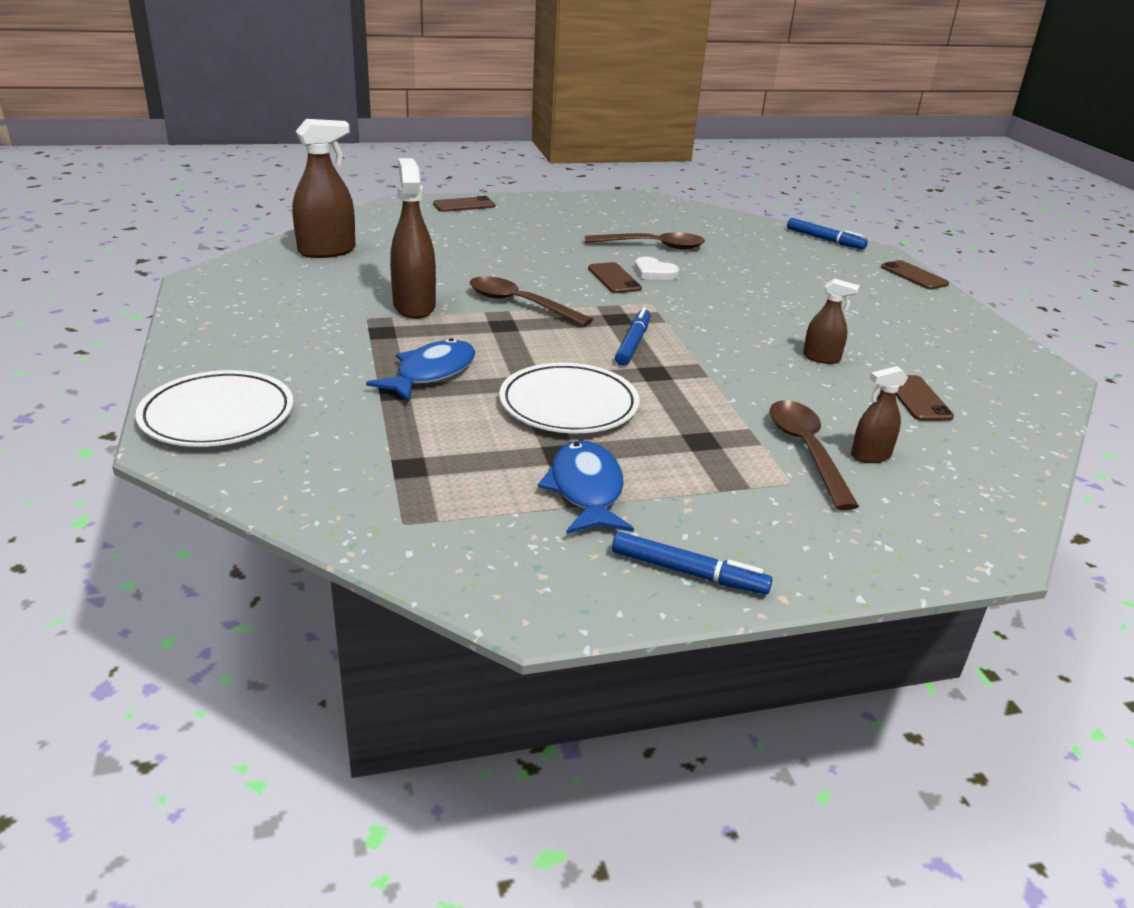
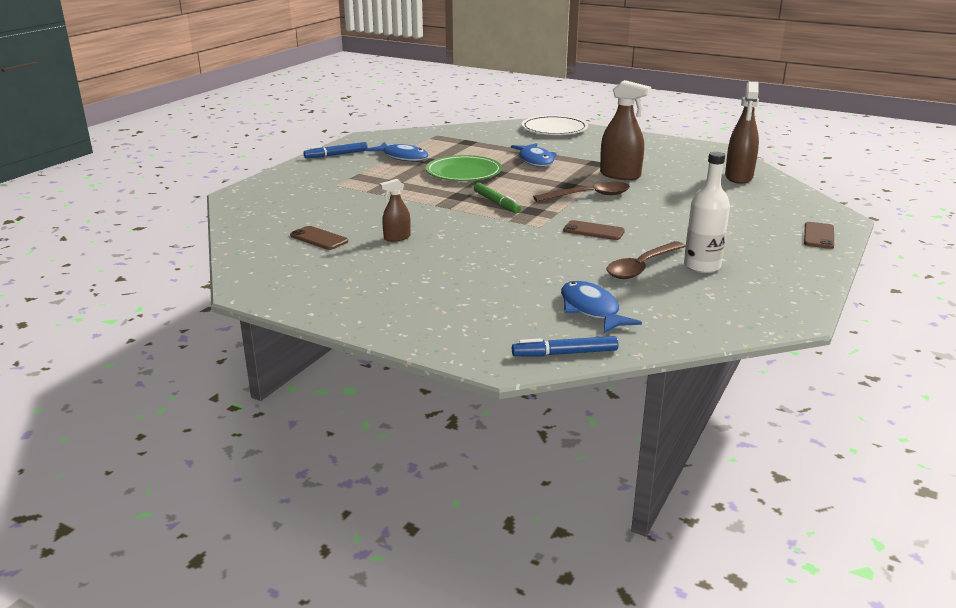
camera: 135 degrees right, 5 degrees down
(568, 404) = (463, 173): white plate -> green plate
(608, 229) = (702, 266): none -> white bottle
(633, 343) = (496, 203): blue marker -> green marker
(654, 272) = (587, 246): white heart -> none
(756, 246) = (591, 310): none -> blue fish
(806, 451) = (344, 196): brown spoon -> none
(870, 456) = (314, 205): brown spray bottle -> none
(914, 276) = (431, 346): brown phone -> none

